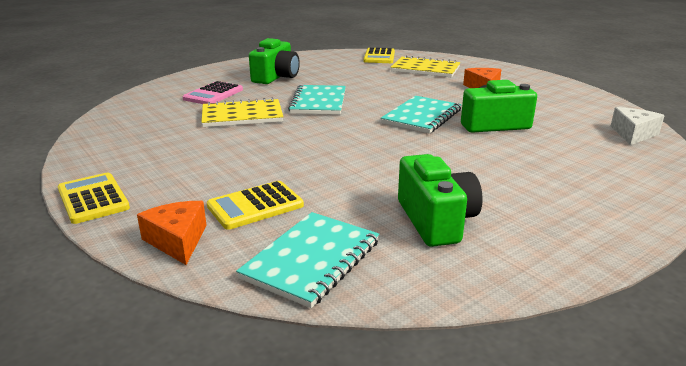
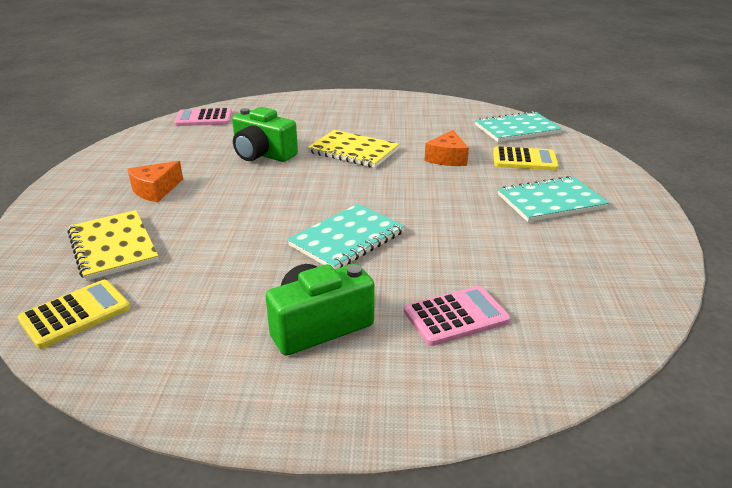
camera: 140 degrees left, 5 degrees up
(93, 199) = (644, 201): yellow calculator -> none
(177, 240) = (586, 157): orange cheese -> orange cheese (447, 158)
(242, 116) = (456, 251): yellow notebook -> yellow notebook (353, 151)
(421, 116) = (293, 181): turquoise notebook -> turquoise notebook (551, 202)
(436, 220) = (430, 123): green camera -> none
(633, 134) = (204, 118): white cheese -> pink calculator

